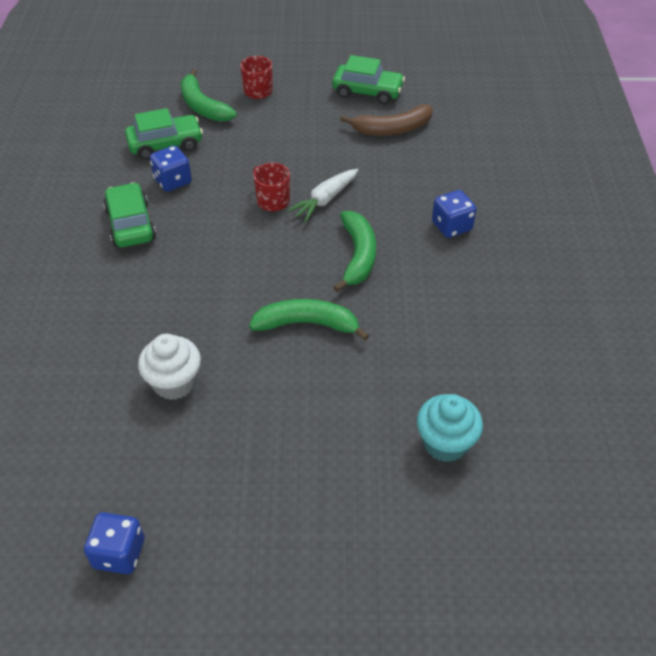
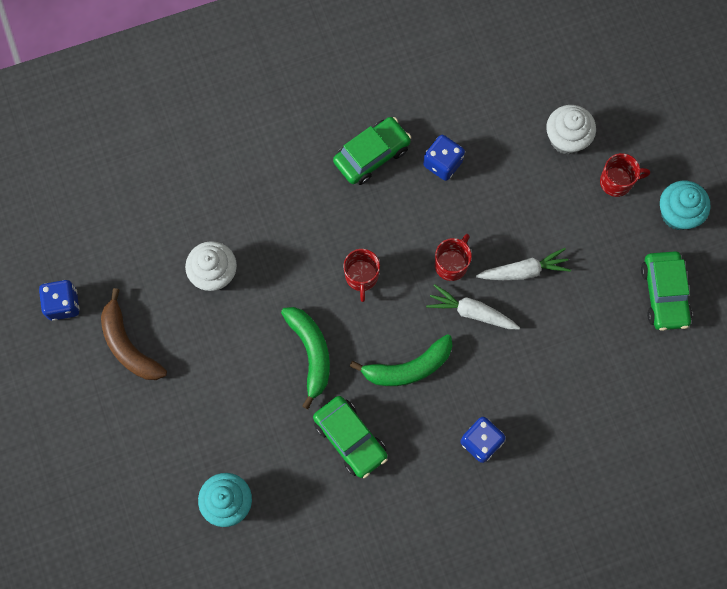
camera: 70 degrees right, 25 degrees up
(165, 144) = (492, 131): green car -> green car (350, 439)
(203, 106) = (566, 139): green banana -> white cupcake
(249, 264) = (361, 277): none -> red mug
(304, 159) = (523, 271): none -> white carrot
(305, 69) = (677, 214): none -> turquoise cupcake
(392, 129) = (609, 341): brown banana -> brown banana (128, 345)

